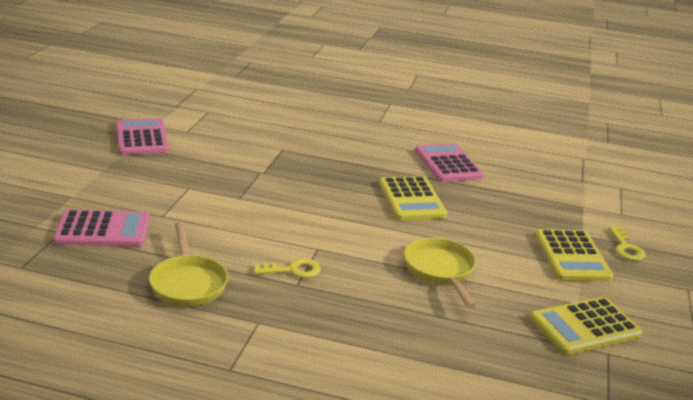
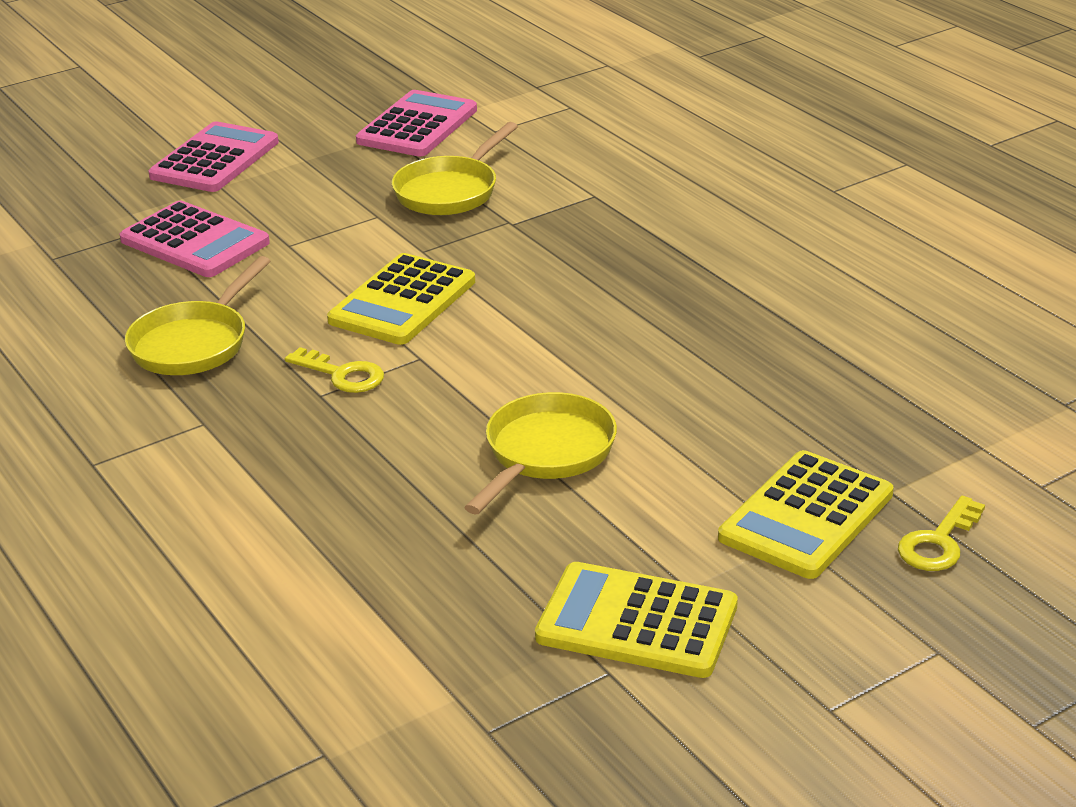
camera: 45 degrees right, 5 degrees up
(209, 165) = (450, 191): none -> yellow pan
(411, 199) = (677, 334): yellow calculator -> yellow calculator (402, 301)
(448, 164) = (840, 296): pink calculator -> pink calculator (215, 159)

